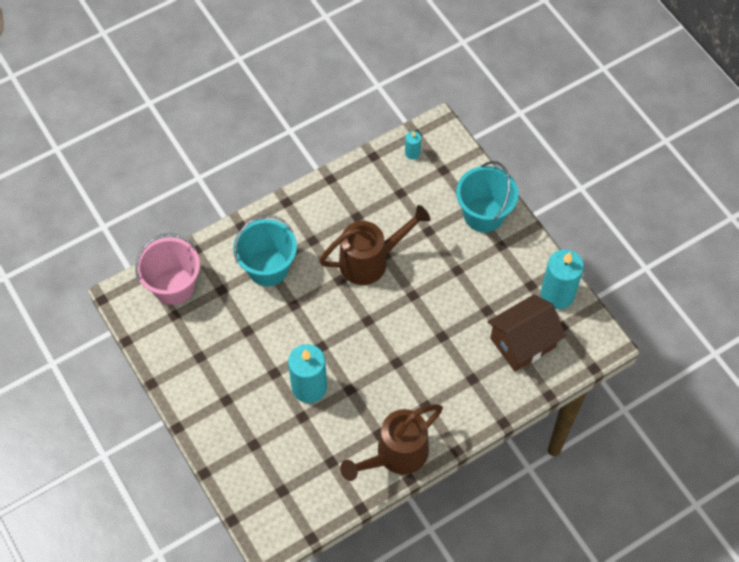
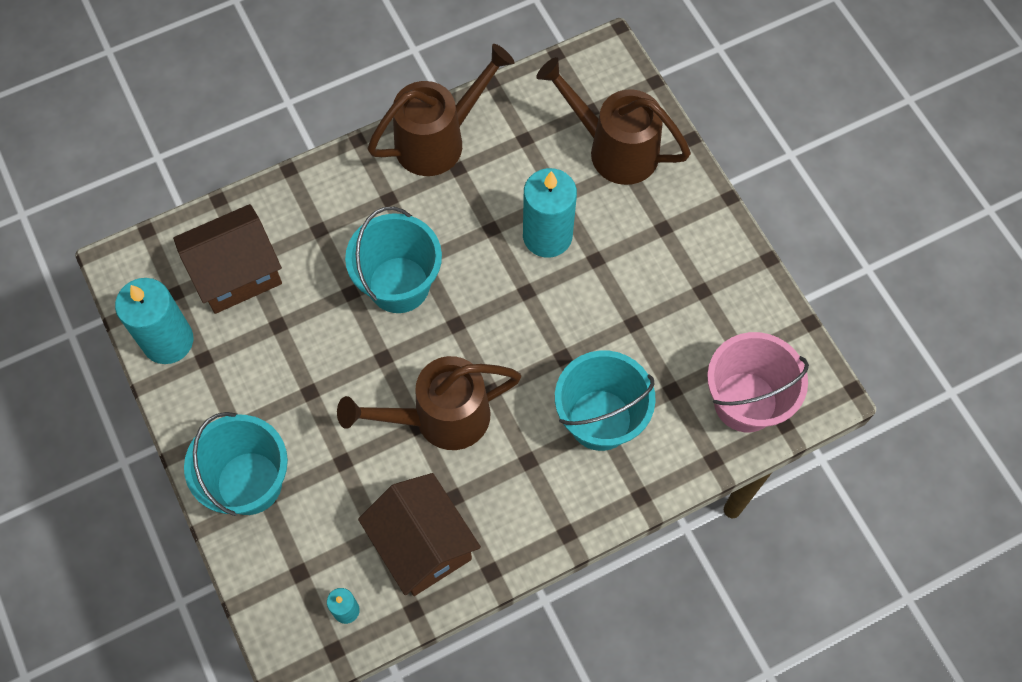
camera: 175 degrees left, 5 degrees up
(263, 459) = (614, 149): none -> brown watering can
(373, 189) = (422, 545): none -> brown house
(409, 344) = (399, 285): none -> turquoise bucket

